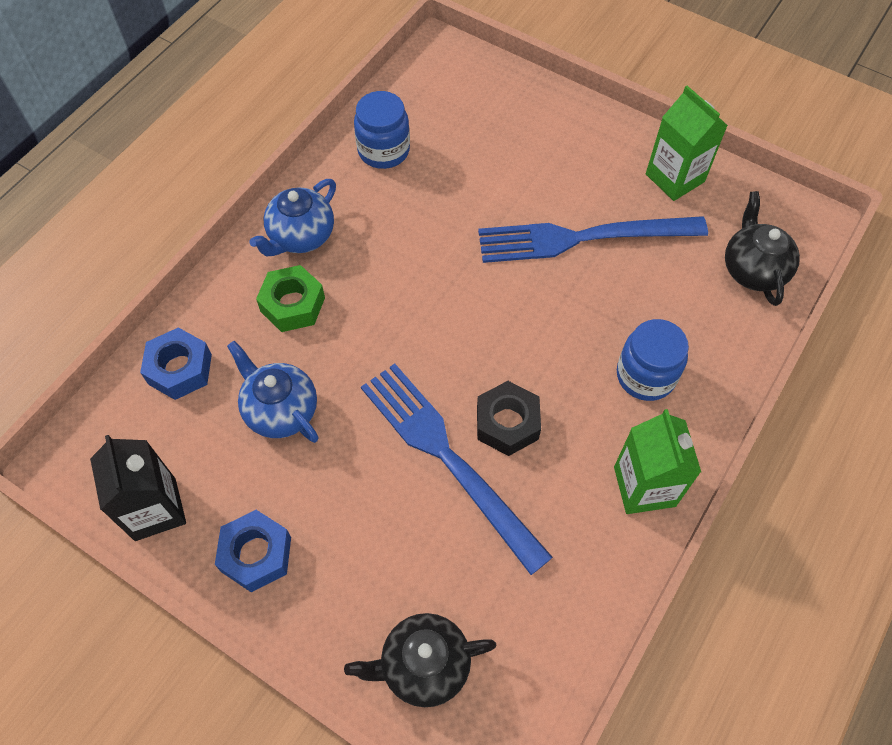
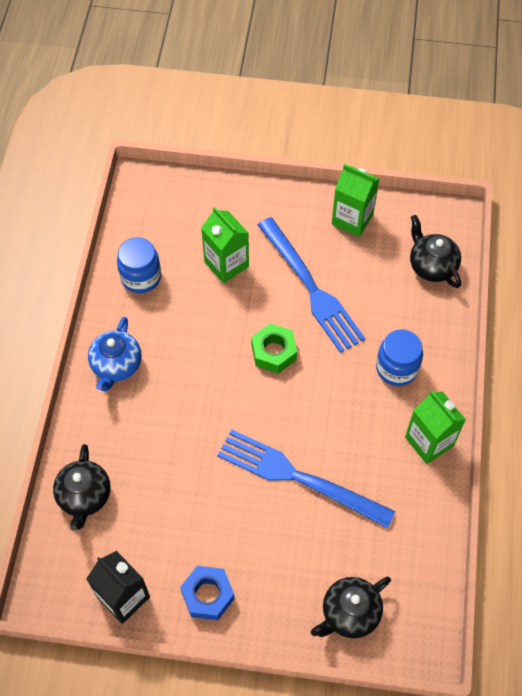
camera: 25 degrees left, 0 degrees up
(180, 369) = (84, 496): blue nut -> black teapot
(280, 410) = (171, 494): blue teapot -> none
(293, 304) = (138, 417): green nut -> green nut (274, 352)
(491, 173) = (226, 264): none -> green carton
(507, 423) = (325, 438): black nut -> none
(582, 238) = (311, 288): blue fork -> blue fork turned 90 degrees counterclockwise

